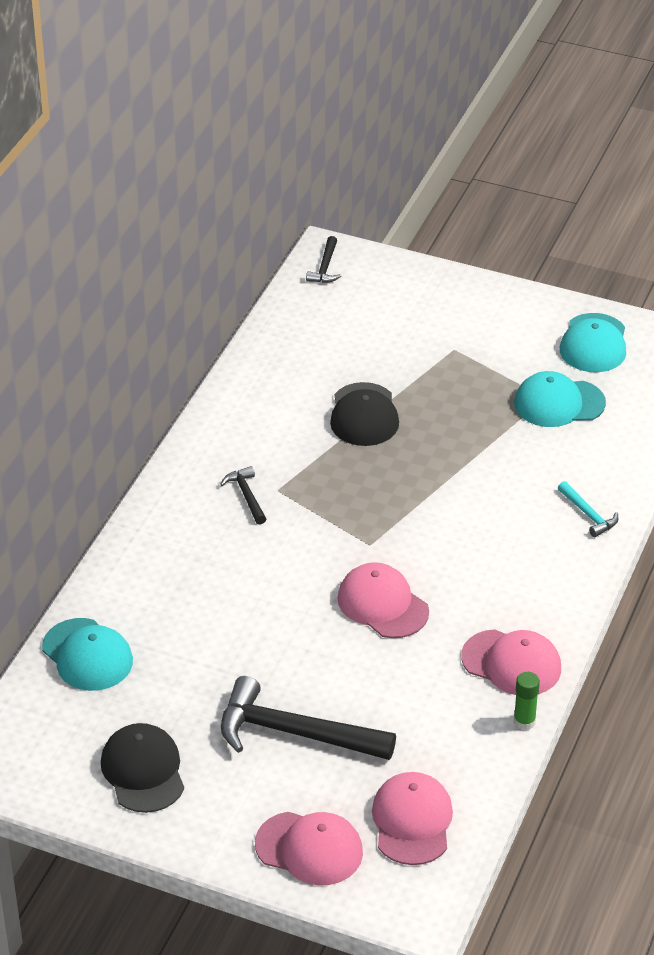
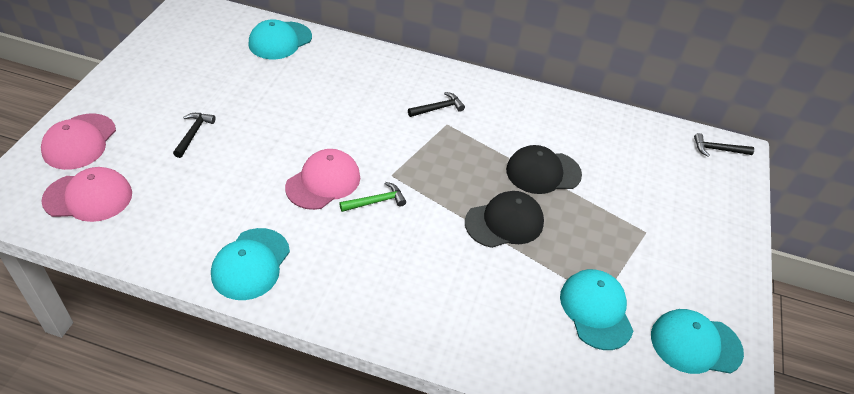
camera: 80 degrees right, 5 degrees up
(143, 771) = (173, 65): black cap -> black cap (504, 222)
(294, 733) = (193, 133): black hammer -> black hammer, size x0.47
(414, 559) = (376, 201): none -> green hammer
(511, 663) = (251, 264): pink cap -> turquoise cap
(524, 722) = (180, 271): green glue stick -> none
(588, 515) = (442, 329): turquoise hammer -> none

